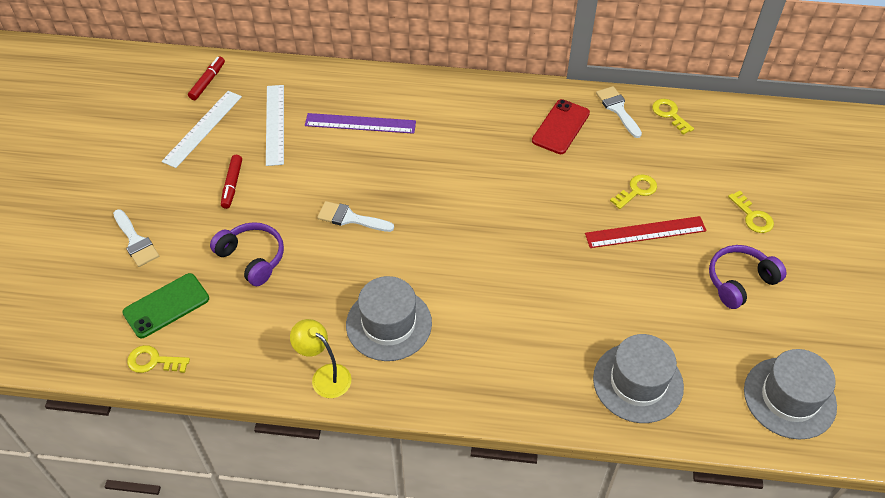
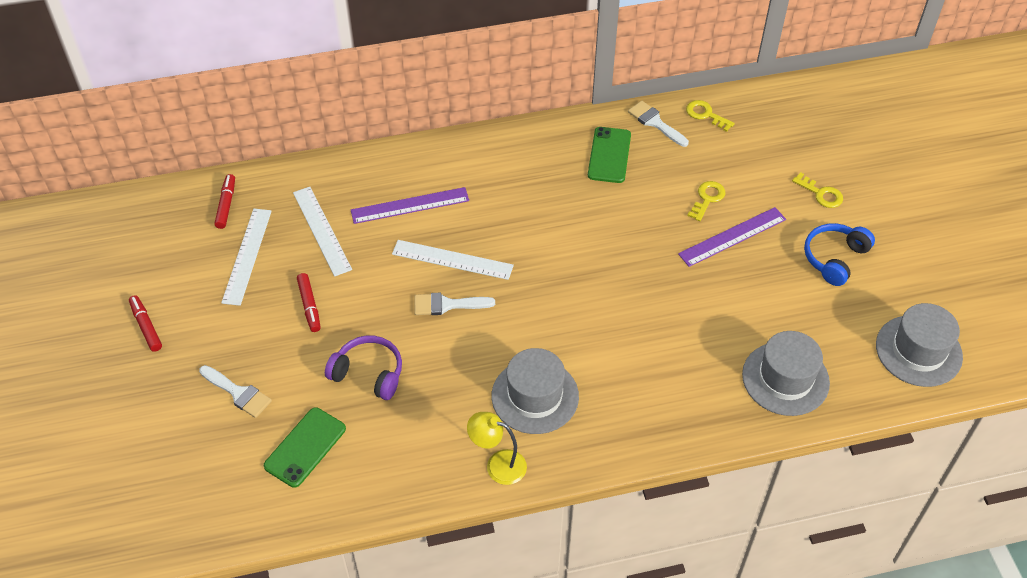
camera: 20 degrees left, 0 degrees up
(92, 164) = (146, 327): none -> red marker
(153, 361) = (321, 505): yellow key -> none
(374, 180) = (452, 260): none -> white ruler
(561, 127) = (609, 155): red phone -> green phone
(645, 232) = (732, 236): red ruler -> purple ruler
(740, 281) = (834, 258): purple headphones -> blue headphones

